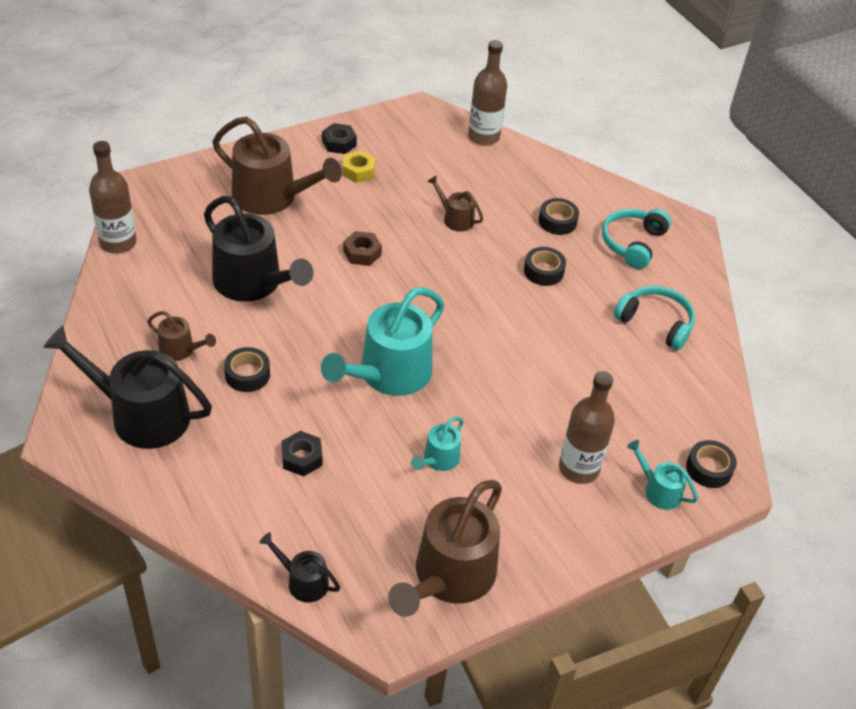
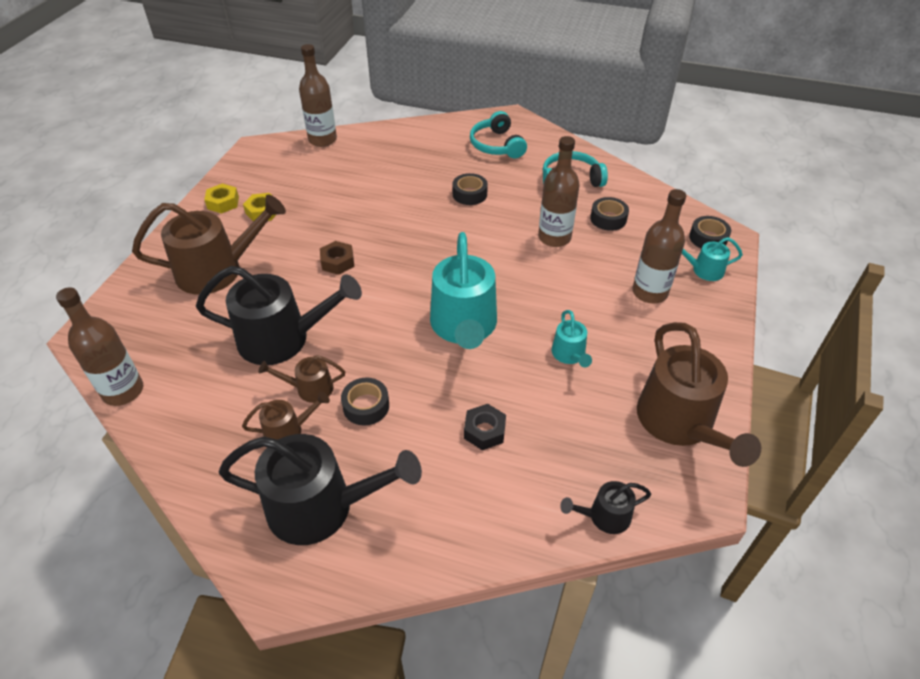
camera: 40 degrees left, 0 degrees up
(141, 415) = (321, 507): black watering can -> black watering can turned 150 degrees counterclockwise
(339, 143) = (223, 203): black nut -> yellow nut
(455, 218) = (372, 199): brown watering can -> brown watering can (310, 388)
(557, 221) = (437, 160): black tape -> black tape (608, 219)
(563, 361) = (554, 238): none -> brown bottle

